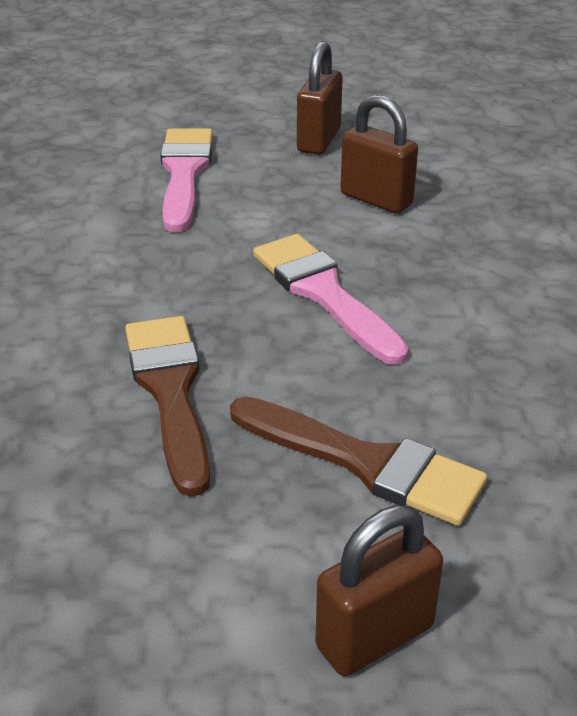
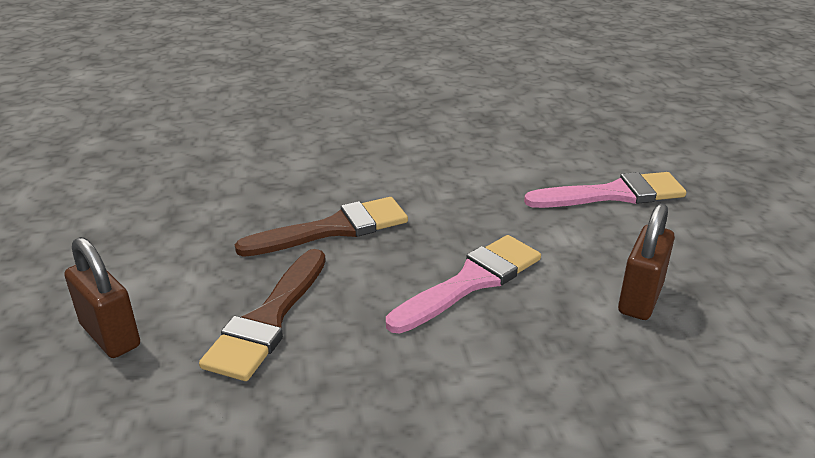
camera: 80 degrees right, 5 degrees down
(318, 140) = (728, 254): brown padlock -> none

